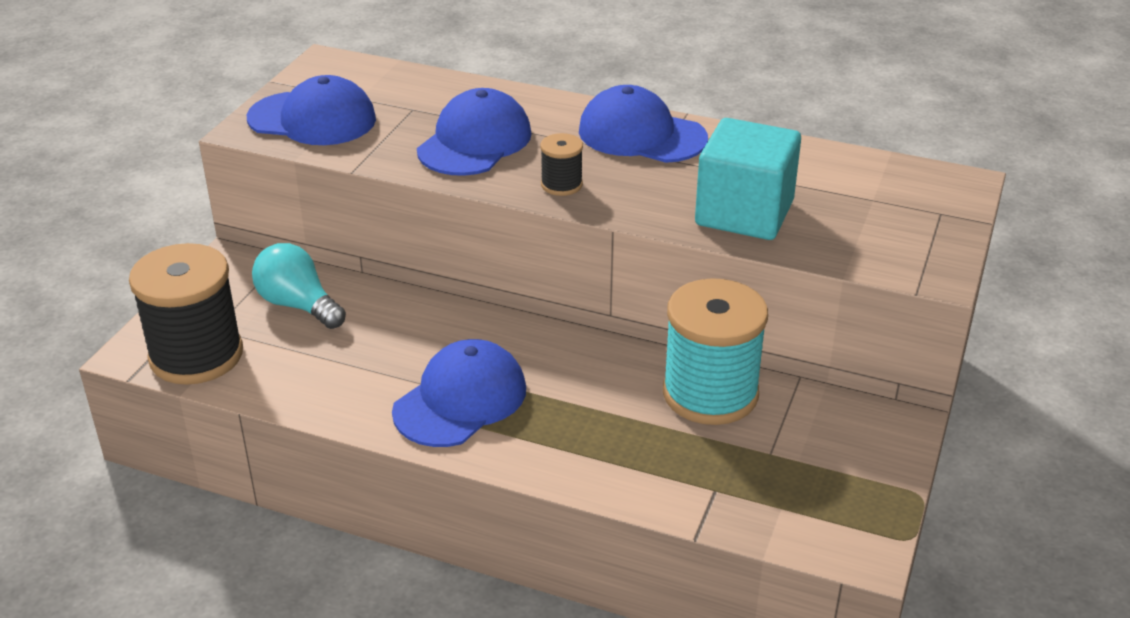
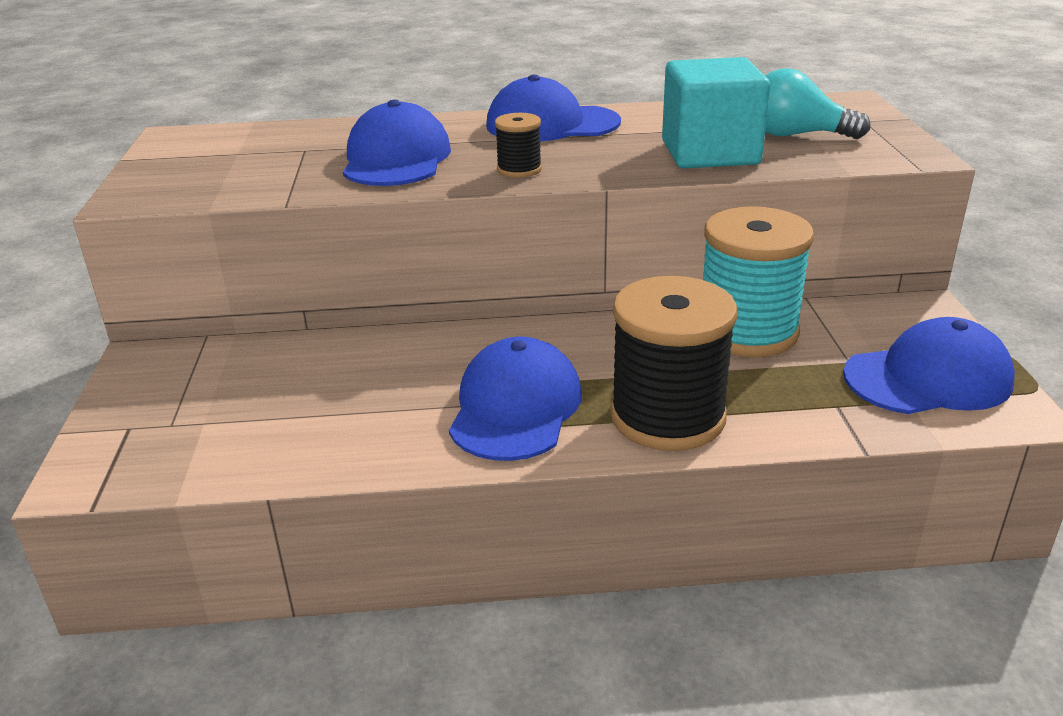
camera: 25 degrees left, 5 degrees down
(196, 355) = (168, 457): black spool -> black spool (667, 417)
(298, 305) = (258, 375): turquoise light bulb -> turquoise light bulb (796, 135)
(312, 119) = (199, 176): blue cap -> blue cap (928, 378)

